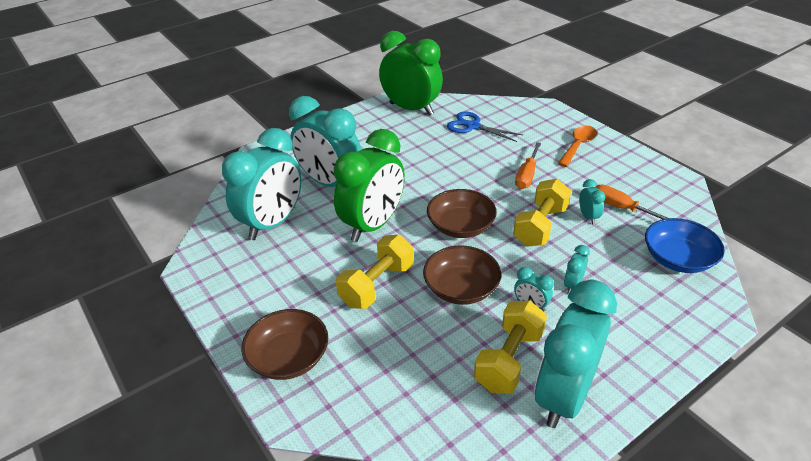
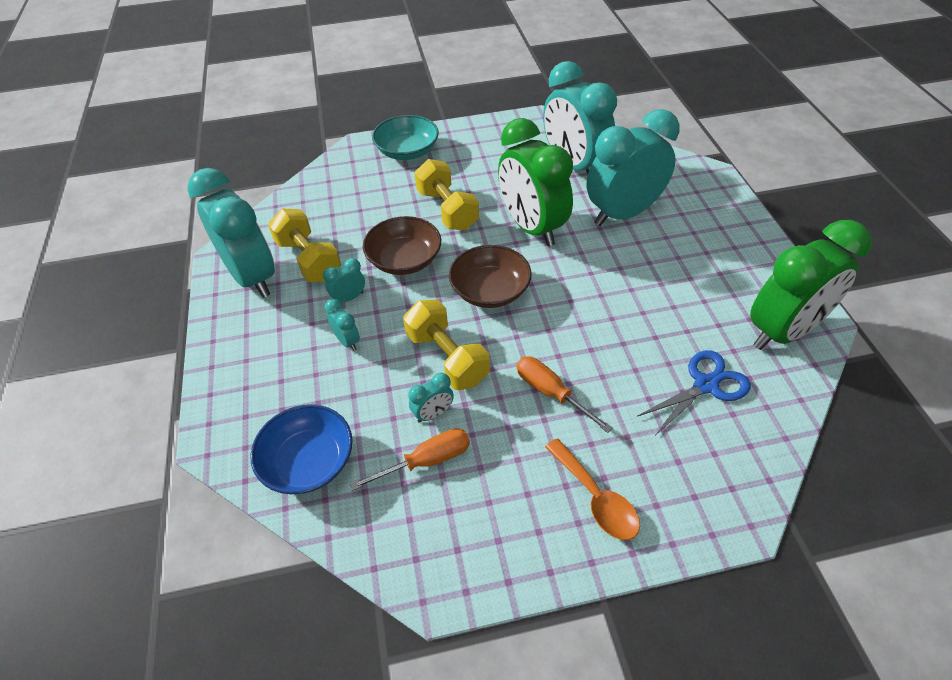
camera: 115 degrees right, 10 degrees up
(289, 357) = (407, 151): brown bowl -> turquoise bowl
(588, 217) = (433, 414): turquoise clock -> turquoise clock turned 45 degrees counterclockwise

